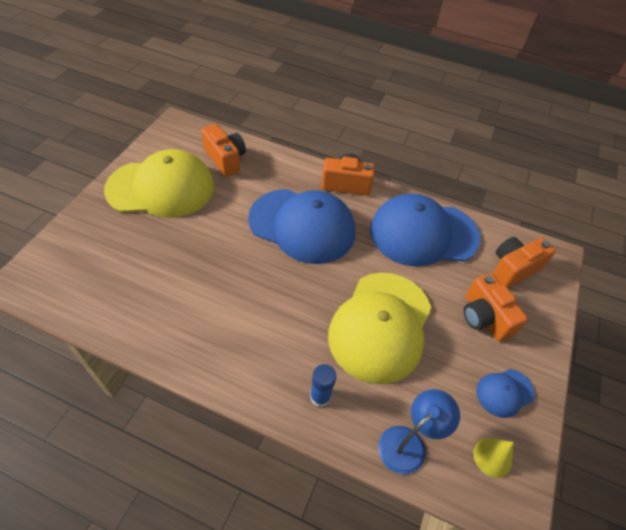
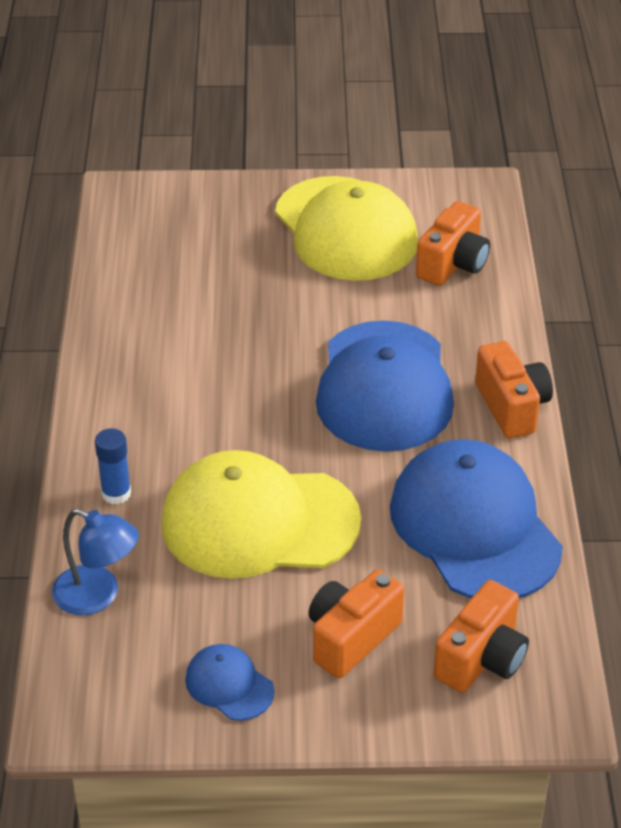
camera: 70 degrees right, 10 degrees down
(492, 457) = (121, 687): yellow cone -> none
(513, 269) = (481, 659): orange camera -> orange camera turned 90 degrees clockwise

